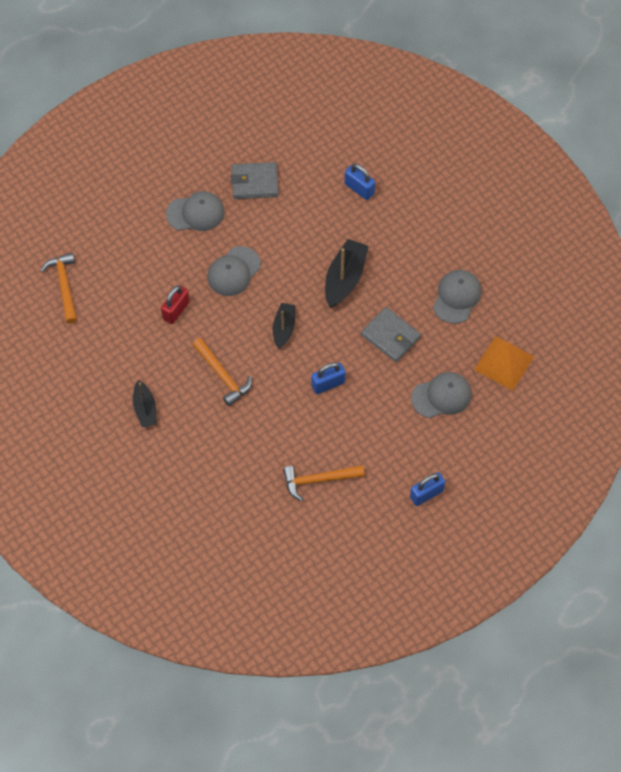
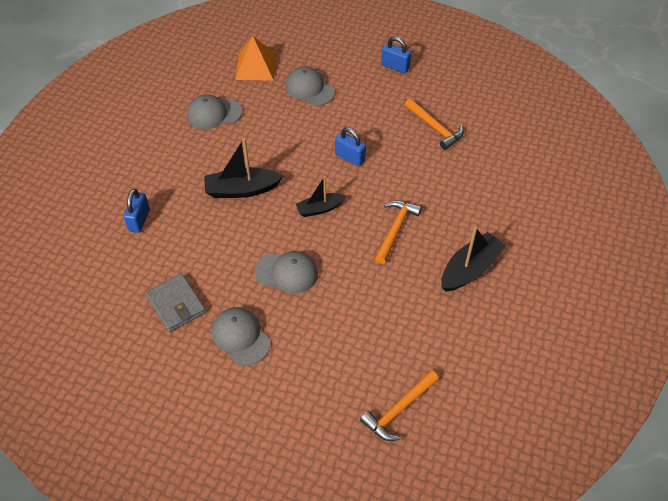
camera: 120 degrees left, 10 degrees down
(145, 408) = (470, 269): black boat -> black boat, size x1.56
(176, 310) = (358, 297): red padlock -> none
(390, 336) = (278, 138): grey wallet -> none

